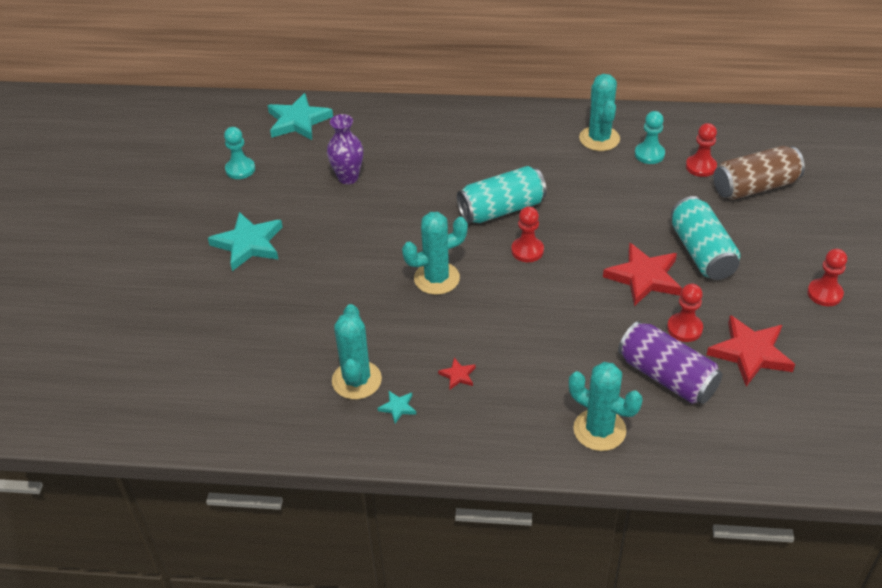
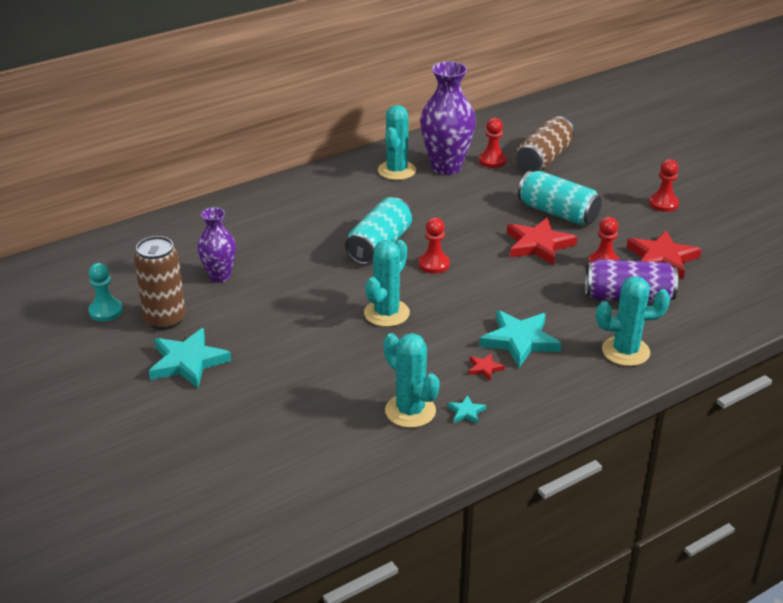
camera: 40 degrees left, 10 degrees down
(271, 198) = (165, 320): none -> brown can
(298, 121) = (117, 254): turquoise star -> turquoise star (520, 341)
(599, 139) = (397, 170): turquoise cactus -> turquoise cactus turned 60 degrees clockwise
(649, 154) = (446, 167): turquoise pawn -> purple vase

